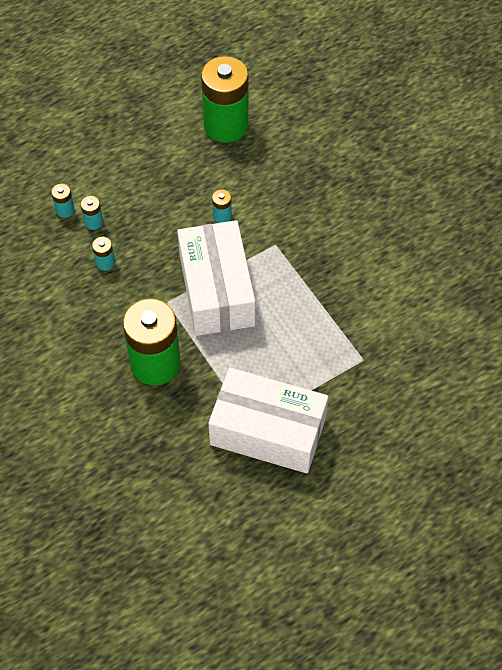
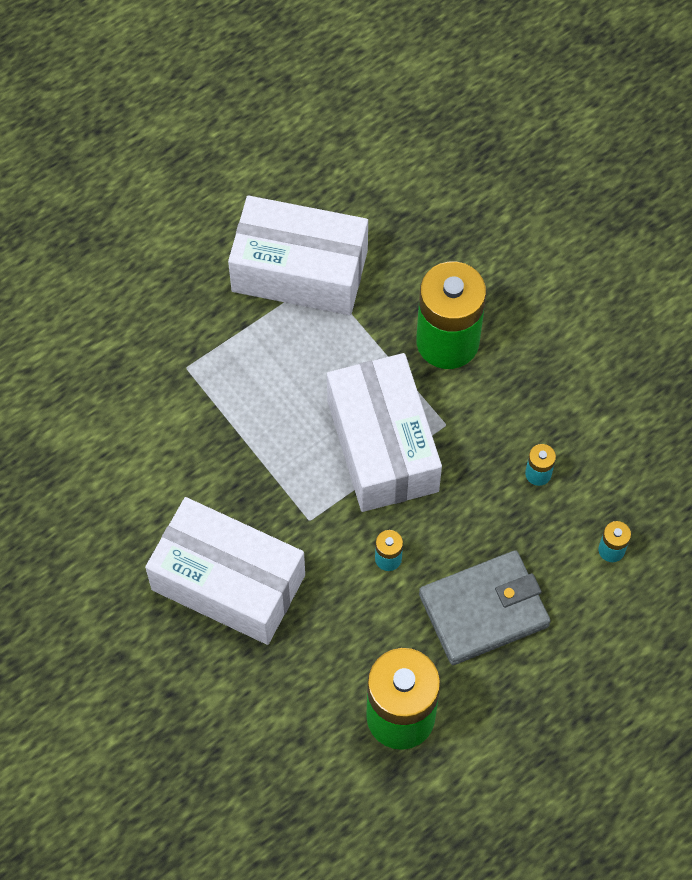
camera: 175 degrees right, 5 degrees up
(93, 222) = (567, 534): turquoise battery -> none
(161, 180) = (483, 610): none -> grey wallet
(335, 209) = (228, 582): none -> white box

